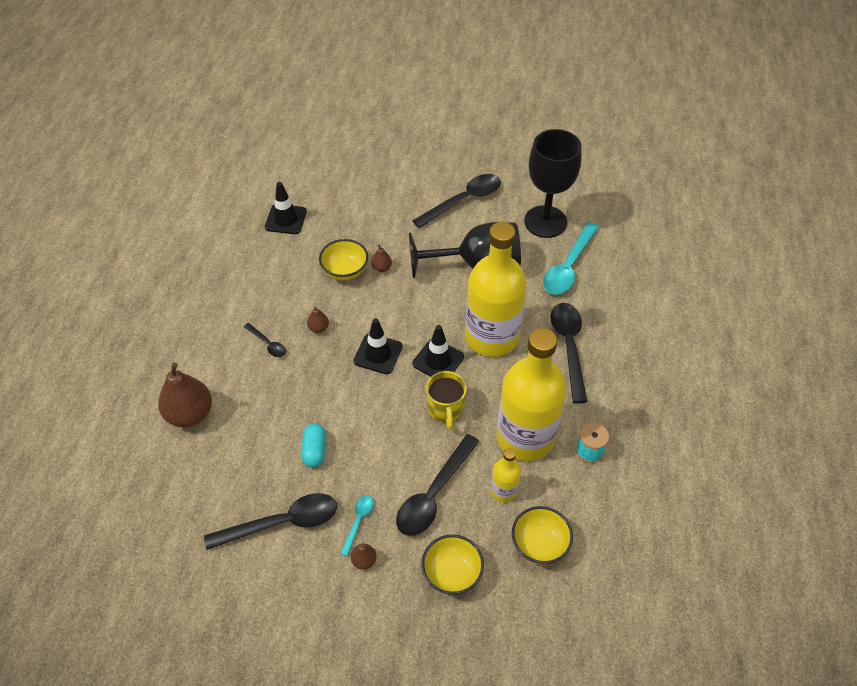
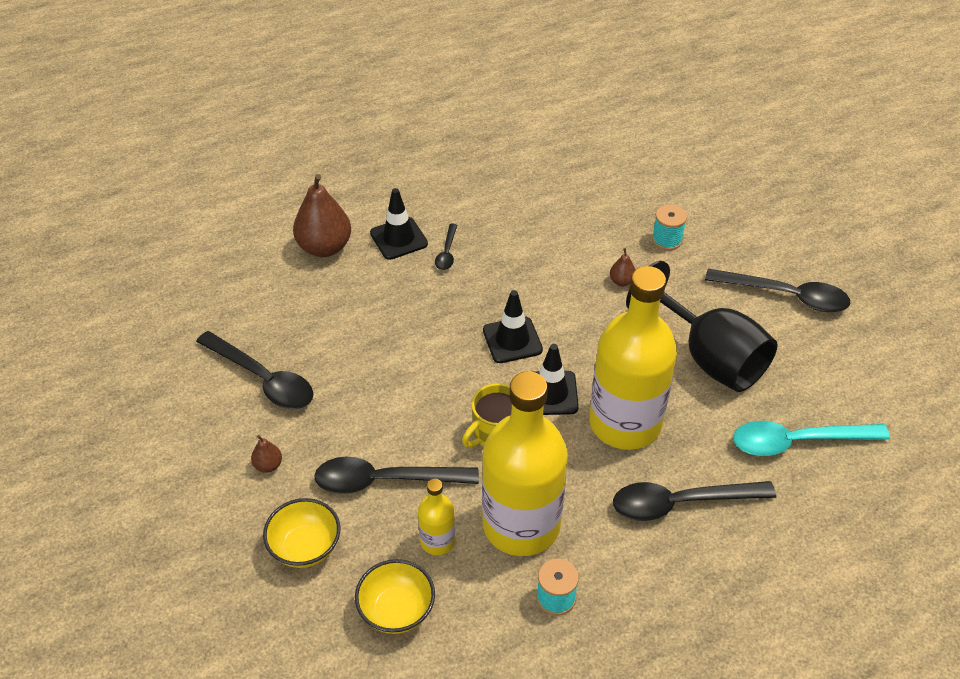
camera: 55 degrees right, 5 degrees down
(286, 219) = (605, 177): black traffic cone -> black traffic cone (398, 238)
(314, 450) = (358, 357): turquoise capsule -> none
(318, 328) = (500, 277): brown pear -> none
(345, 271) = (588, 256): yellow bowl -> none
(358, 521) = (307, 436): turquoise spoon -> none
(369, 224) = (667, 240): none -> turquoise spool
(545, 222) = (840, 384): black goblet -> none
(569, 347) = (681, 503): black spoon -> black spoon turned 150 degrees counterclockwise

